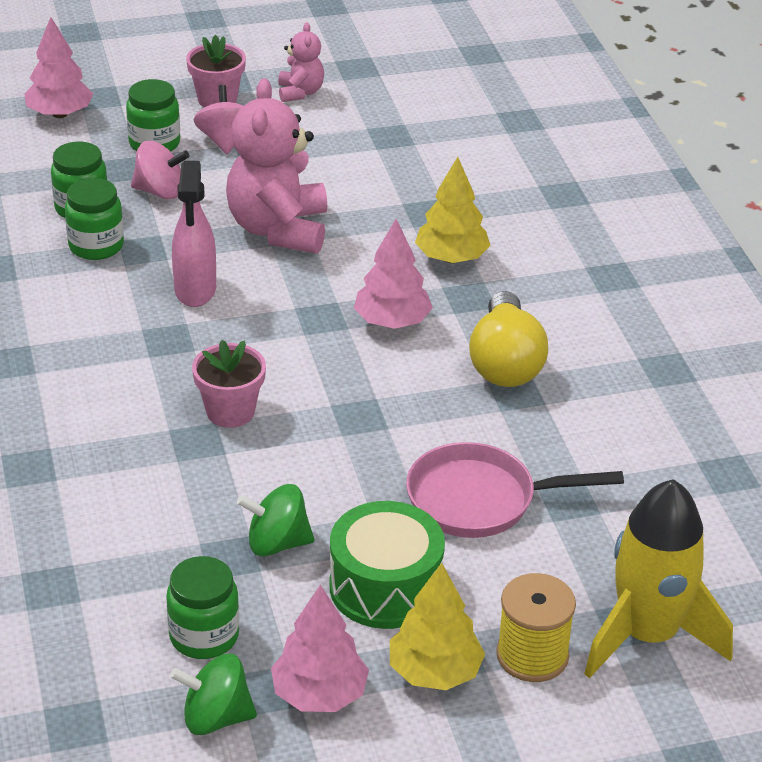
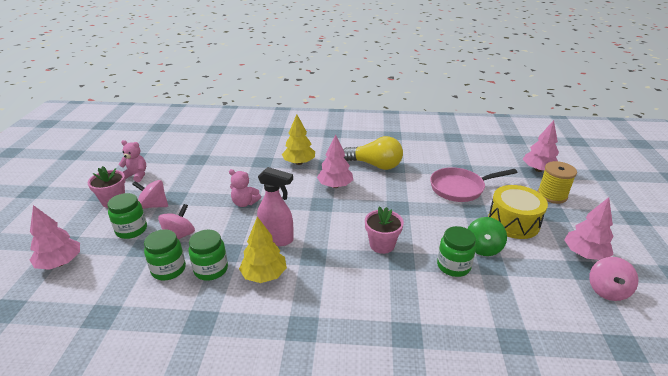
camera: 70 degrees left, 5 degrees down
(204, 636) = (550, 284): green jar -> green jar (453, 266)
(216, 718) = (607, 290): green spinning top -> pink spinning top
(279, 229) = (245, 203): pink teddy bear -> pink teddy bear, size x0.51
(385, 587) = (513, 222): green drum -> yellow drum
(435, 672) = (565, 220): yellow tree -> yellow tree (264, 275)
(480, 500) = (460, 188): pink pan -> pink pan turned 60 degrees clockwise
(647, 635) = (538, 170): yellow rocket -> pink tree

